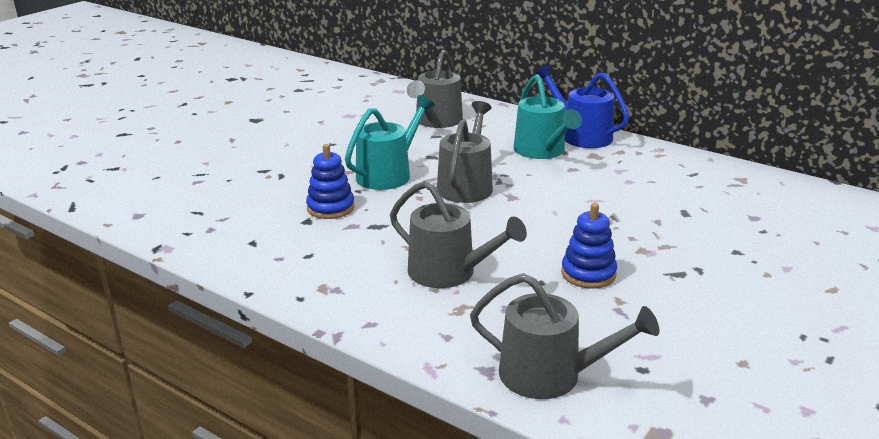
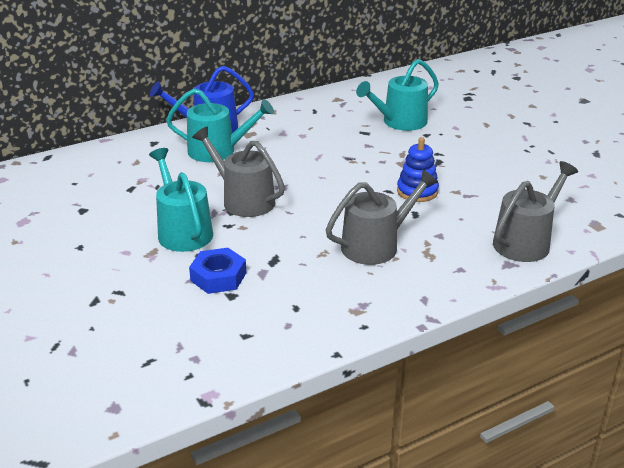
camera: 65 degrees left, 5 degrees up
(330, 208) = (218, 277): blue stacking toy -> blue nut
(436, 121) = (100, 179): grey watering can -> none
(743, 228) = (400, 122): none -> turquoise watering can

